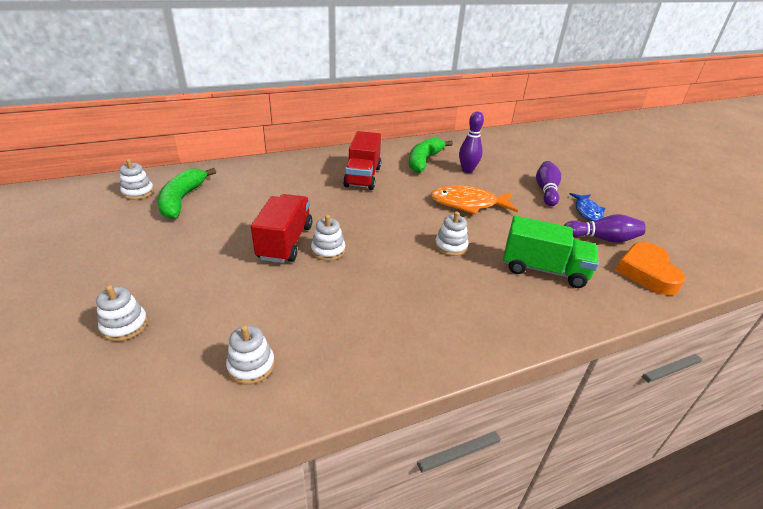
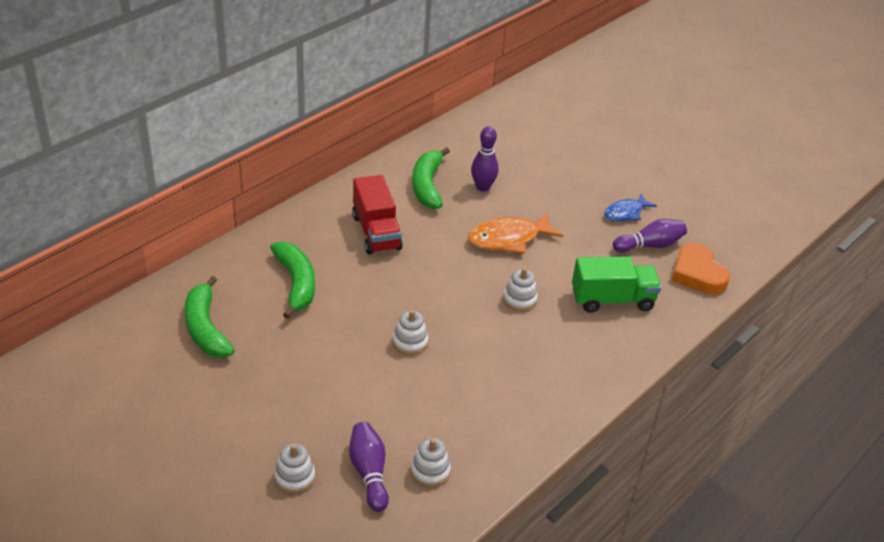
camera: 25 degrees left, 5 degrees up
(138, 192) = (145, 334): white stacking toy -> none
(275, 191) = (296, 284): none -> green banana
(285, 242) = (362, 346): red truck -> none
(546, 191) = (577, 195): purple bowling pin -> purple bowling pin (369, 472)
(587, 211) = (625, 213): blue fish -> blue fish turned 75 degrees clockwise

